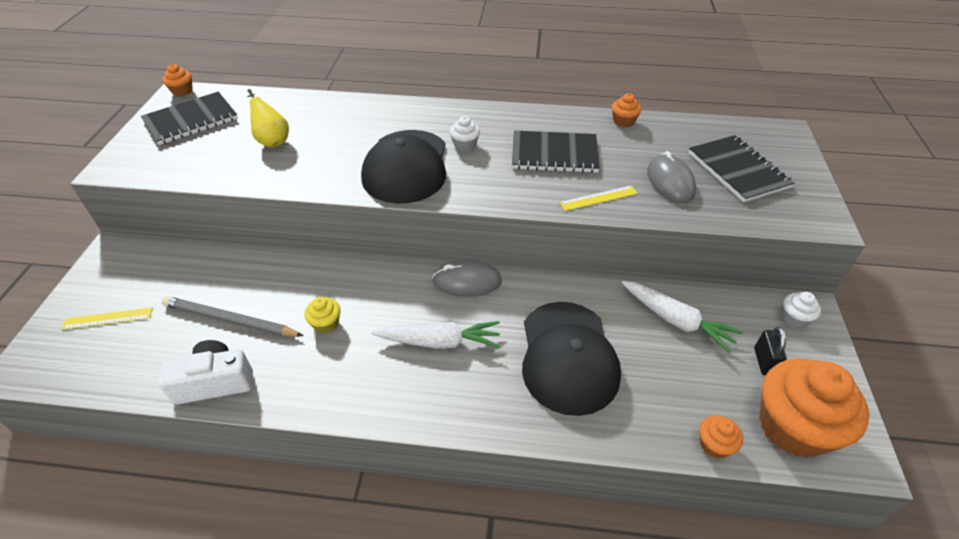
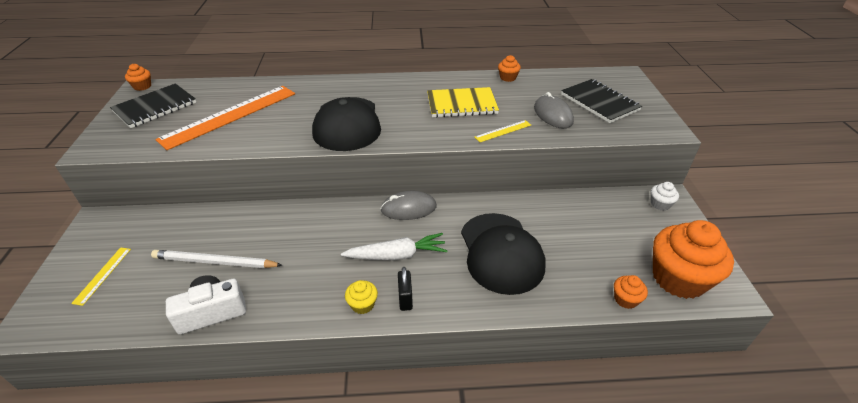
camera: 10 degrees left, 5 degrees down
(108, 318) = (102, 275): yellow ruler -> yellow ruler turned 60 degrees counterclockwise
(230, 320) = (215, 262): grey pencil -> white pencil
(272, 140) = (230, 115): yellow pear -> orange ruler
(326, 323) = (299, 254): yellow cupcake -> yellow cupcake (362, 304)
(465, 145) = (390, 104): white cupcake -> none
(554, 154) = (461, 104): black notebook -> yellow notebook
(676, 321) = (576, 216): white carrot -> none
(764, 361) = (646, 236): black padlock -> black padlock (405, 298)

